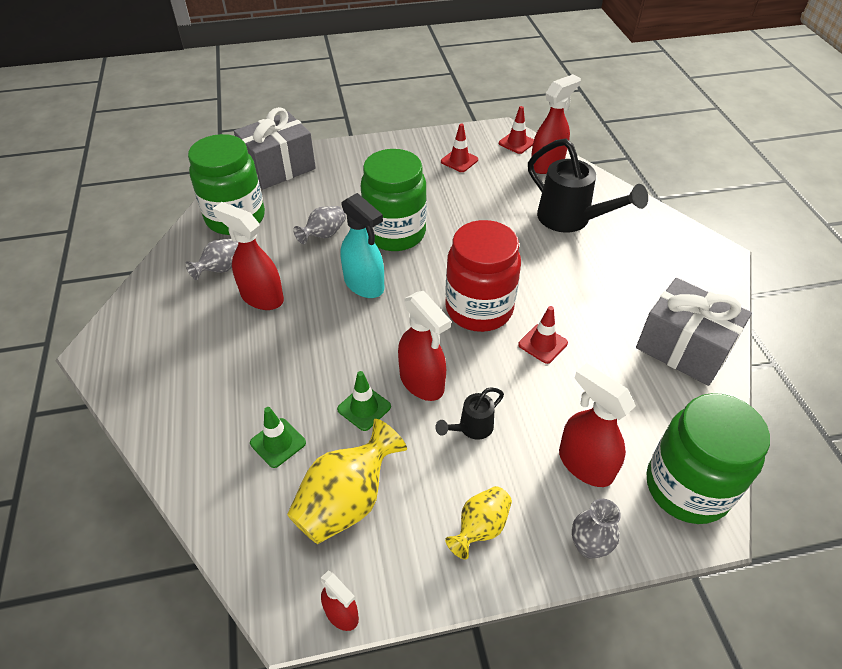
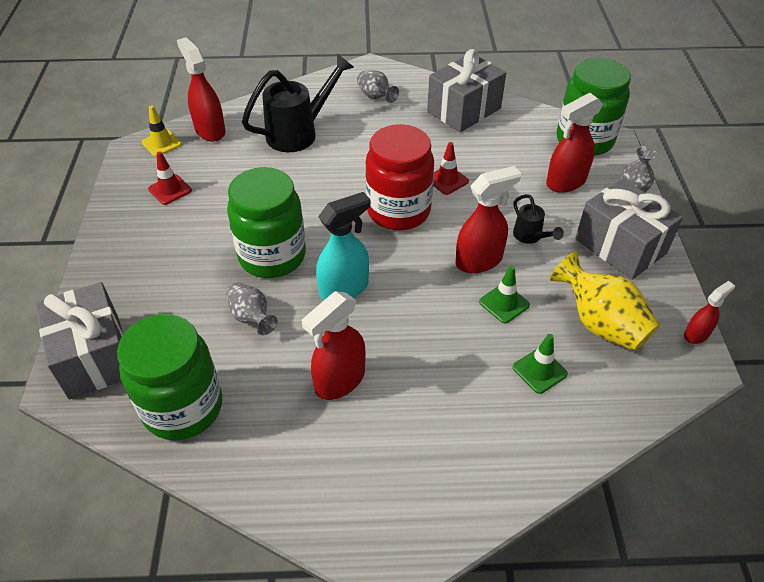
camera: 80 degrees left, 0 degrees up
(221, 269) = (278, 422): grey vase -> grey vase (376, 97)
(480, 528) = (620, 246): yellow vase -> grey gift
(516, 143) = (161, 143): red traffic cone -> yellow traffic cone

